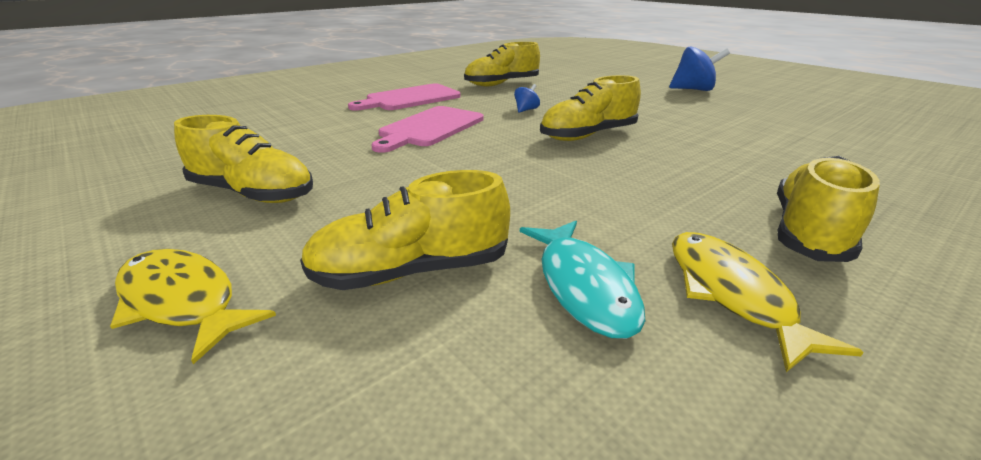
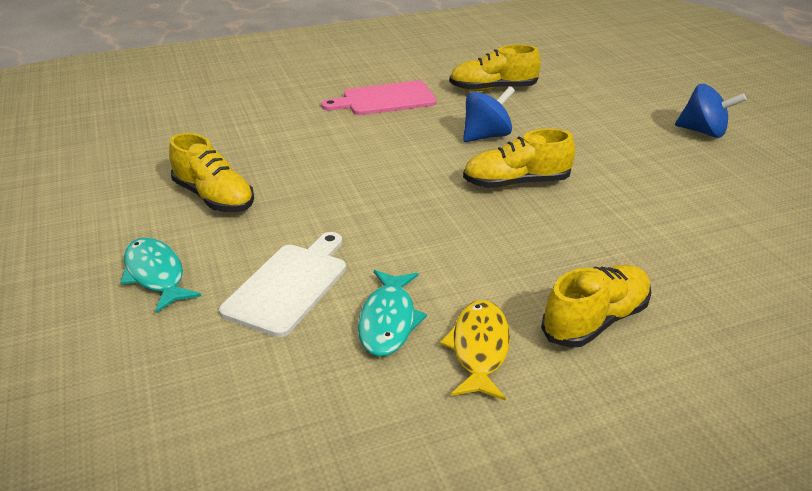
camera: 20 degrees right, 5 degrees up
(182, 301) = (156, 275): yellow fish -> turquoise fish
(411, 271) = (289, 285): yellow shoe -> white cutting board
(429, 128) = (379, 147): pink cutting board -> none
(526, 110) = (486, 136): blue spinning top -> blue spinning top, size x1.97

